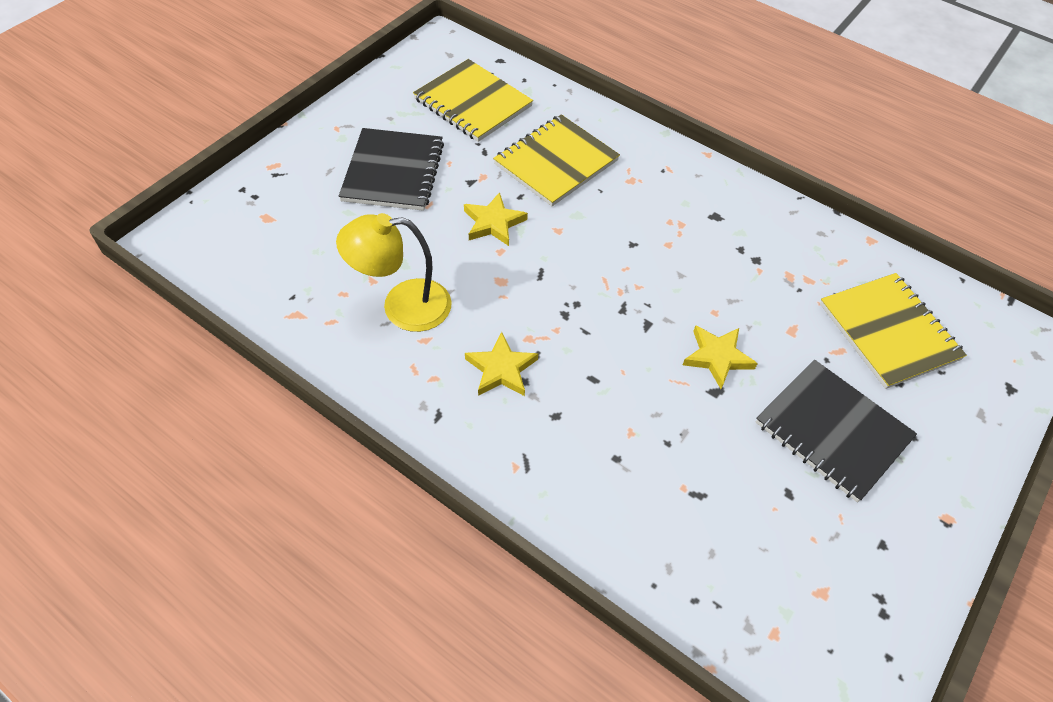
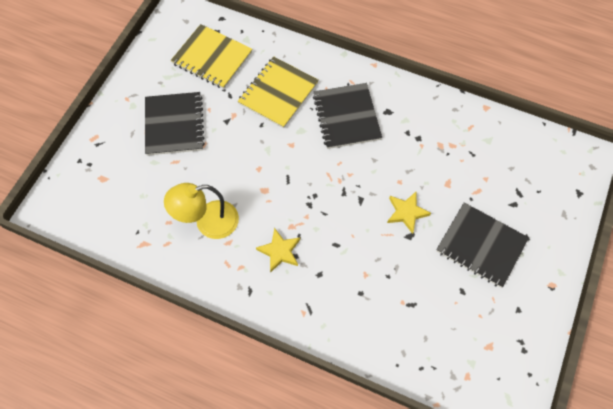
camera: 10 degrees left, 10 degrees up
(493, 223) = (249, 149): yellow star -> none
(651, 211) = (346, 117): none -> black notebook
(888, 332) = (504, 171): yellow notebook -> none

